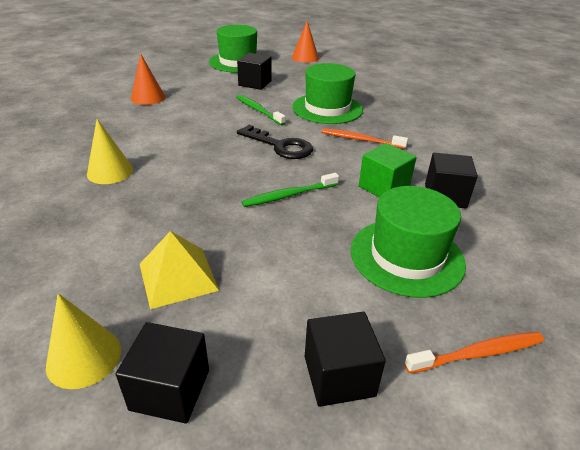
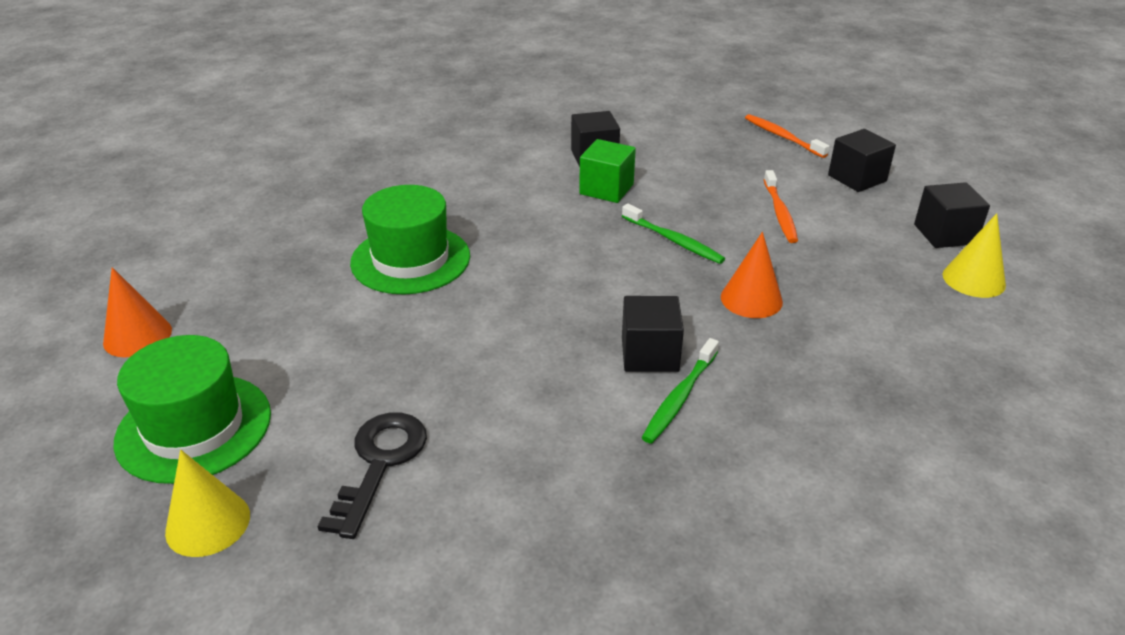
camera: 110 degrees left, 0 degrees up
(110, 172) = (752, 396): yellow cone -> yellow cone (208, 523)
(148, 98) = (475, 484): orange cone -> orange cone (751, 299)
(178, 276) = (855, 268): yellow pyramid -> none
(255, 83) = (328, 362): black cube -> black cube (649, 354)
(258, 110) = (456, 322): green toothbrush -> green toothbrush (679, 397)
(280, 146) = (564, 273): black key -> black key (380, 463)
(360, 140) = (501, 217): orange toothbrush -> orange toothbrush (780, 213)
(406, 256) = (709, 167): green hat -> none

